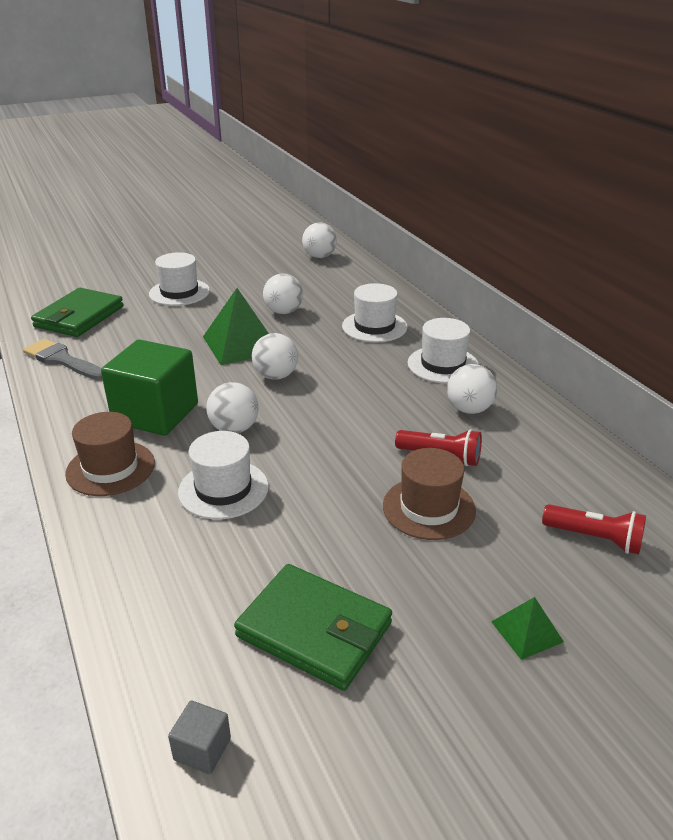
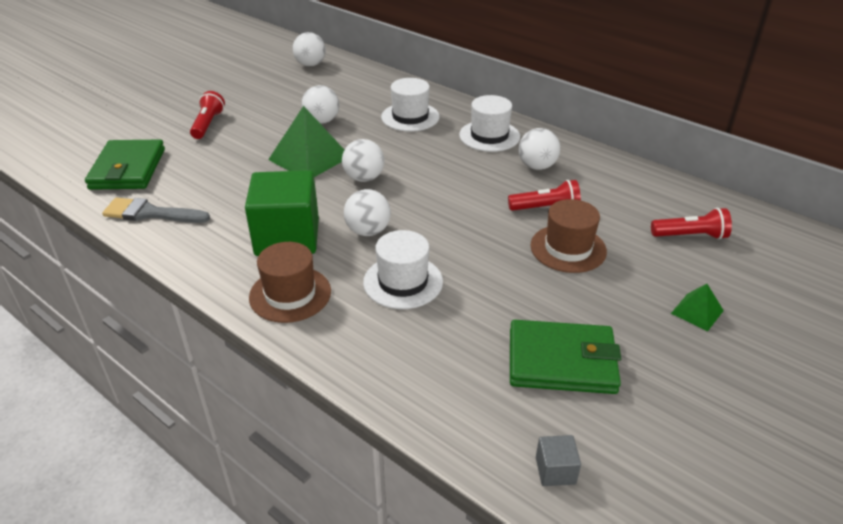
camera: 25 degrees left, 5 degrees up
(179, 292) = (208, 124): white hat -> red flashlight

